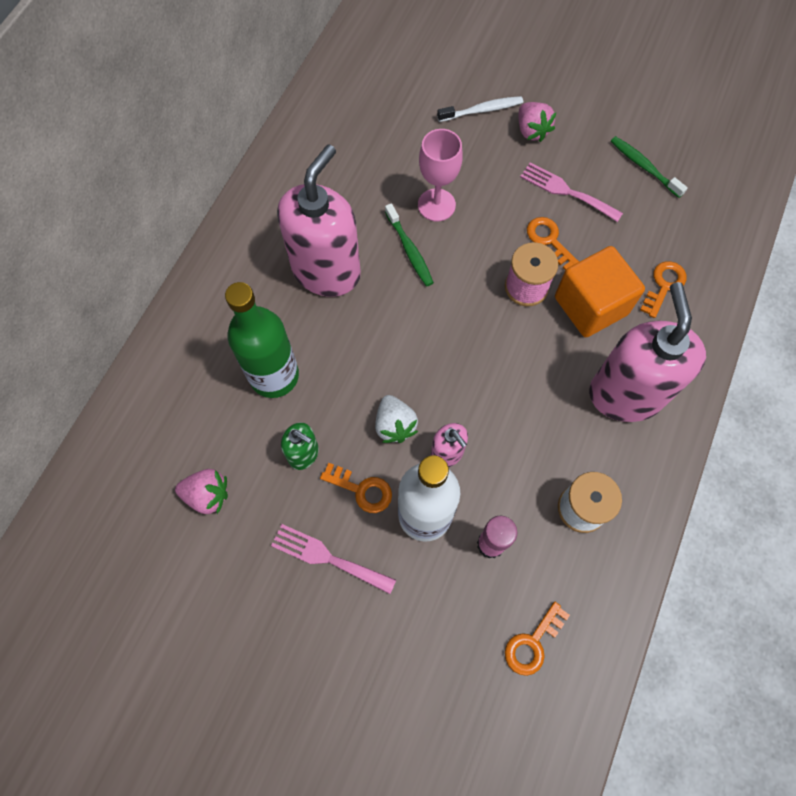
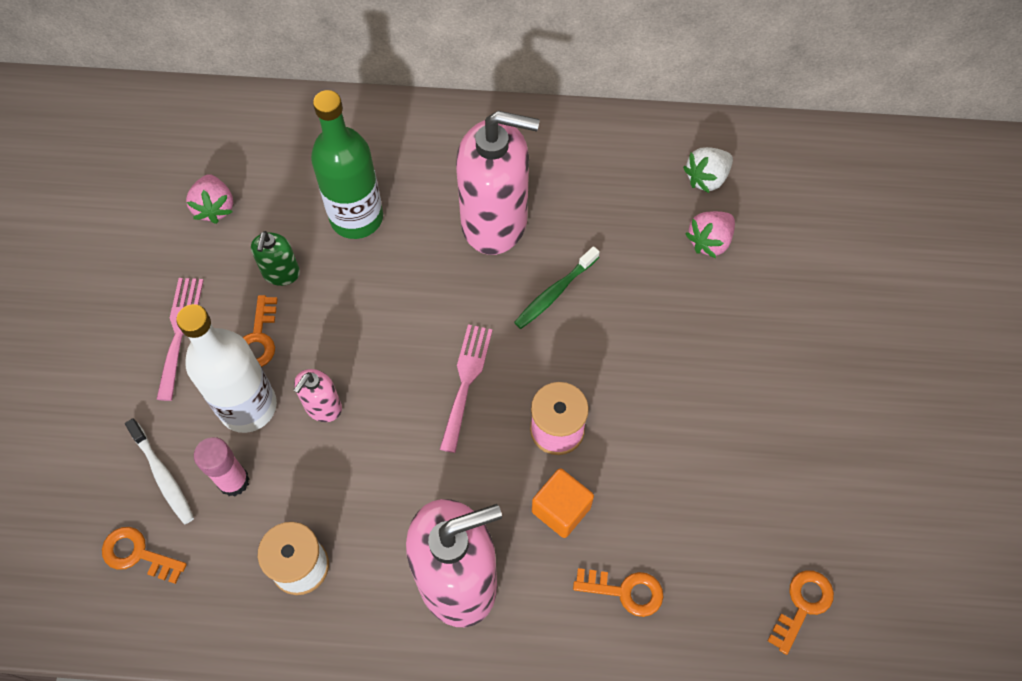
camera: 70 degrees right, 5 degrees down
(395, 425) = (338, 346): white strawberry -> white strawberry (706, 178)
(436, 205) = (626, 301): pink goblet -> none
(482, 110) = (784, 309): white toothbrush -> white toothbrush (162, 475)
(531, 131) = (782, 373): pink strawberry -> pink strawberry (709, 241)
(549, 240) = (632, 437): orange key -> orange key (802, 605)
(566, 191) = (711, 438): pink fork -> pink fork (466, 381)
(590, 306) = (561, 509): orange cube -> orange cube, size x0.62
(644, 167) = (795, 524): green toothbrush -> none

